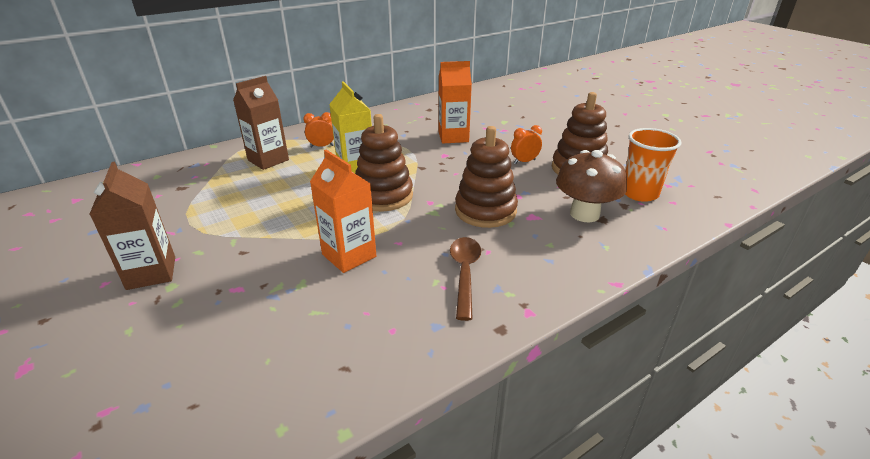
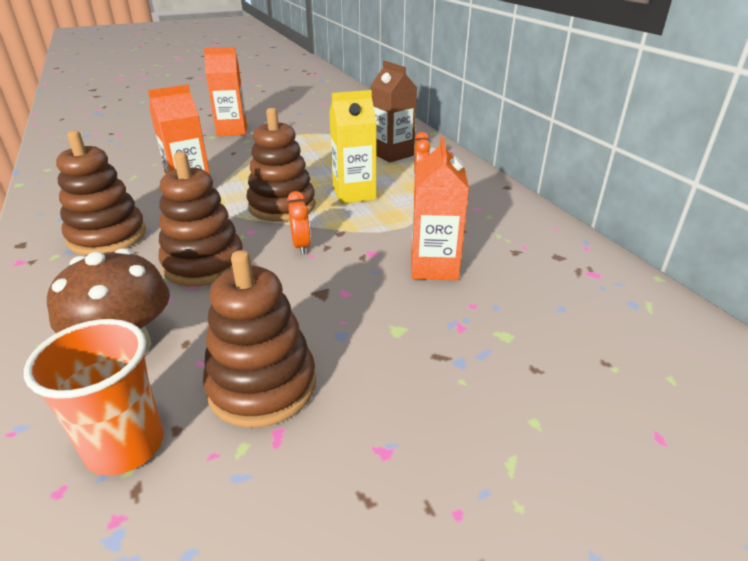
camera: 100 degrees right, 0 degrees up
(151, 273) = (232, 131): brown carton -> orange carton
(464, 274) = (107, 236): brown spoon -> brown stacking toy
(524, 161) = (319, 324): orange clock -> orange clock (301, 246)

